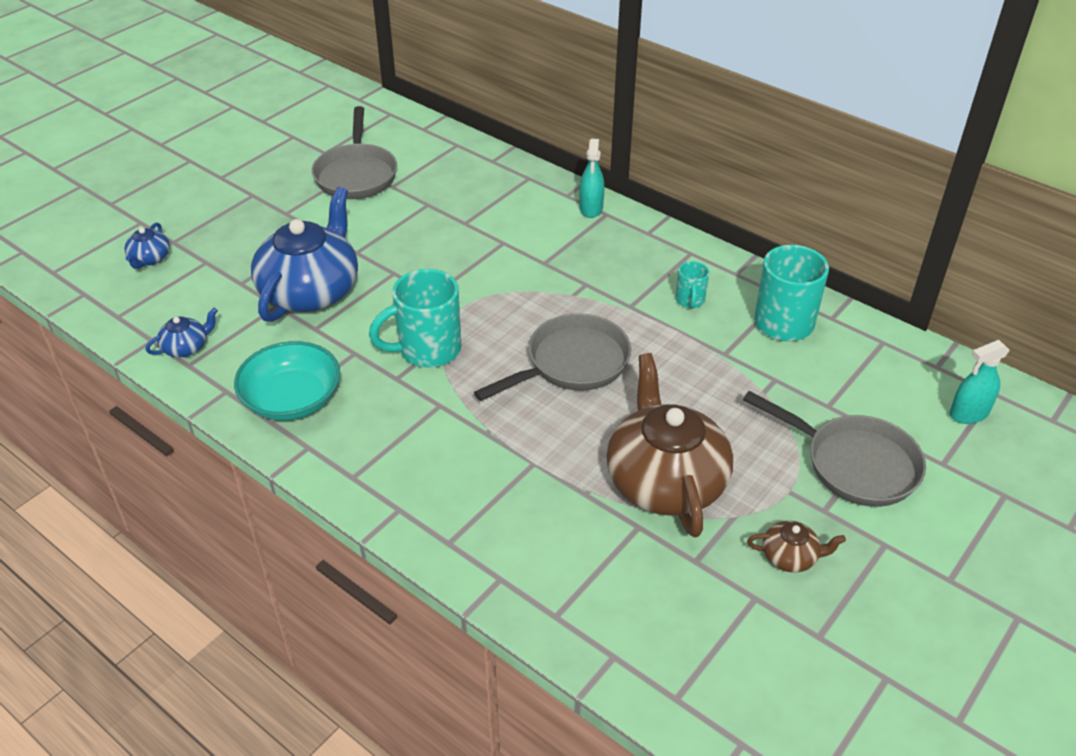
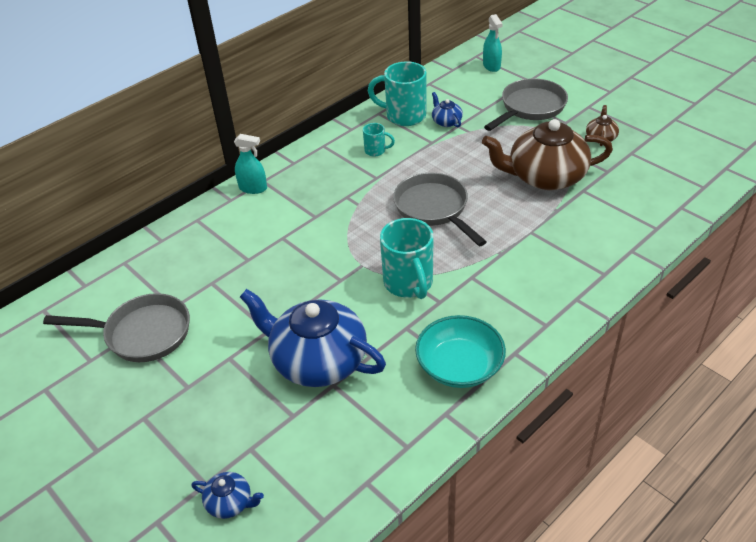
camera: 80 degrees left, 0 degrees up
(186, 347) = (382, 451): blue teapot -> blue teapot (446, 121)

